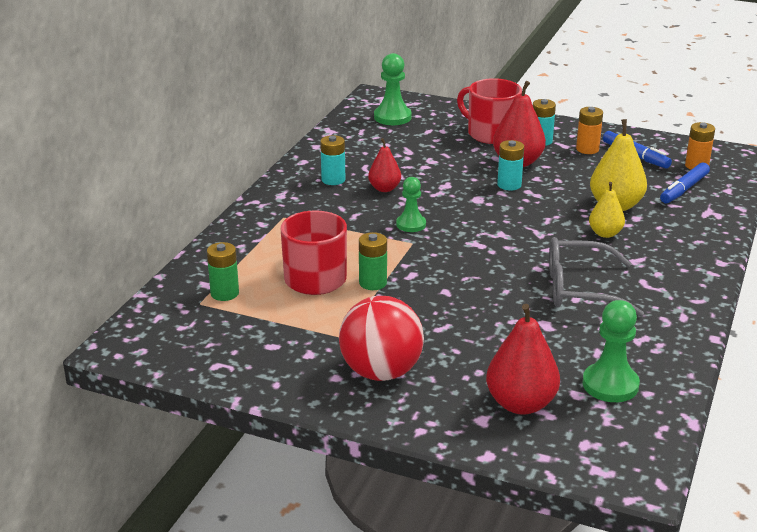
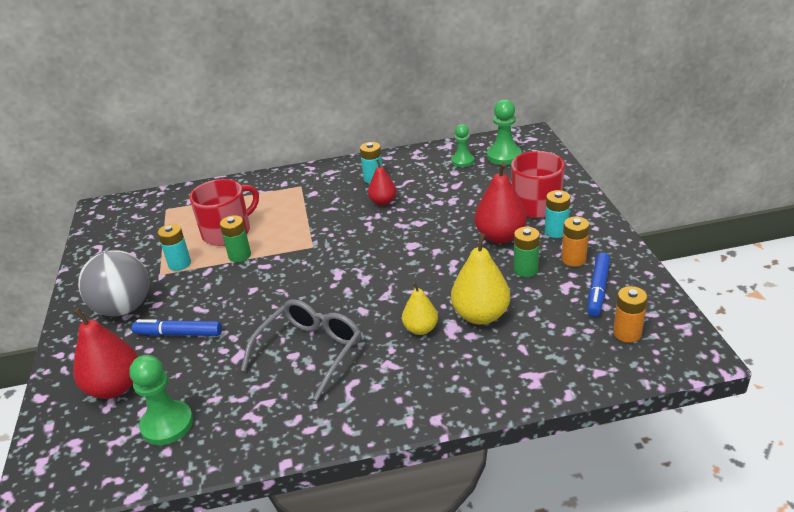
camera: 60 degrees right, 5 degrees up
(224, 293) = (183, 211): green battery -> green battery (525, 270)
(381, 372) = (124, 308): red ball -> grey ball
(411, 224) = (339, 234): green pawn -> green pawn (462, 161)
(509, 185) = (453, 249): turquoise battery -> turquoise battery (179, 264)
(580, 289) = (309, 352): grey glasses -> grey glasses turned 60 degrees clockwise
(684, 189) = (564, 343): blue marker -> blue marker (178, 334)

